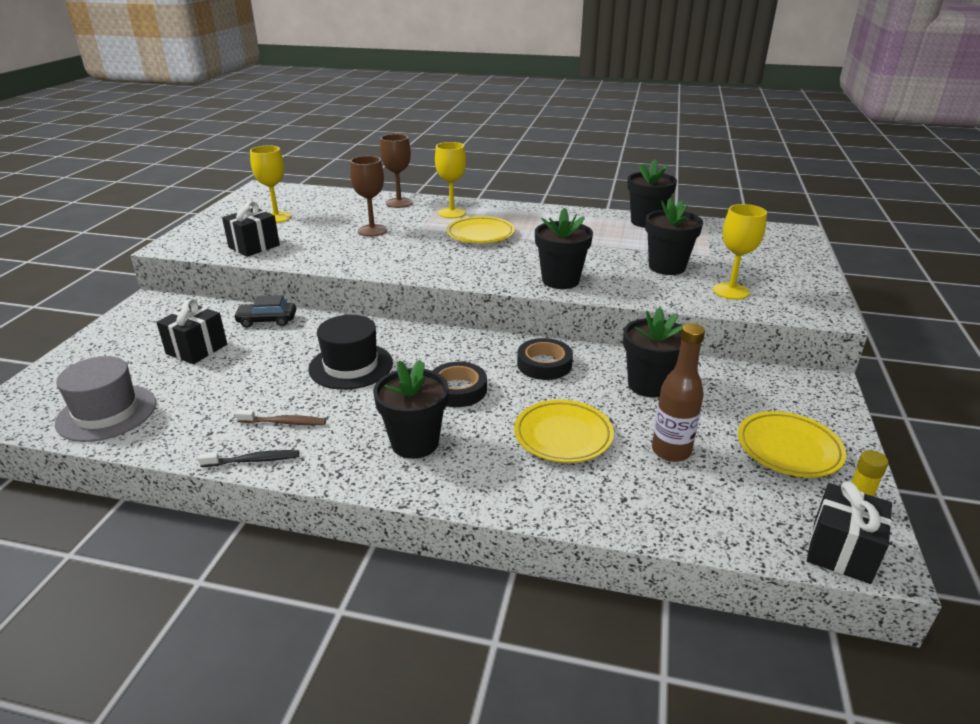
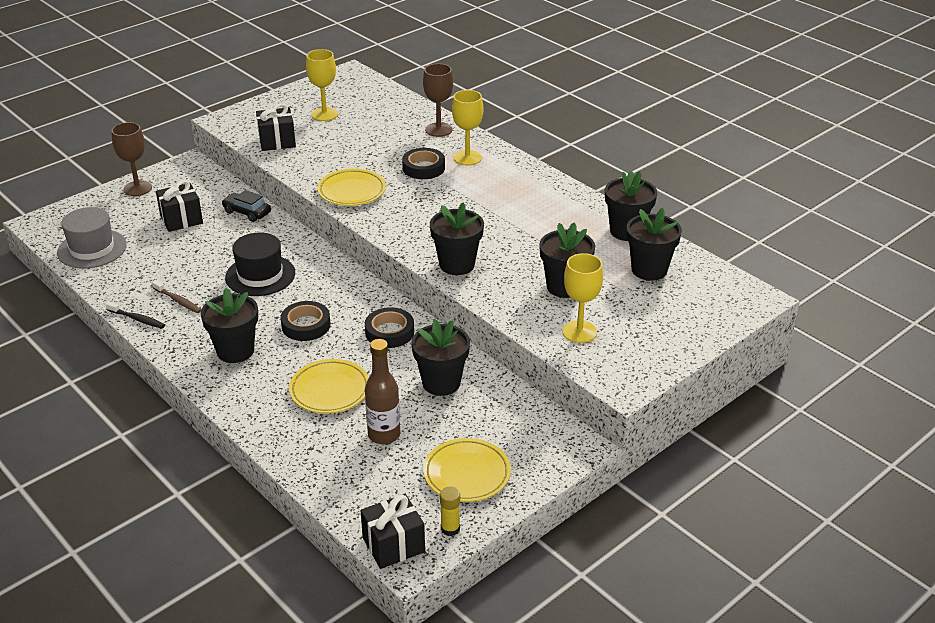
camera: 35 degrees right, 5 degrees up
(372, 230) = (379, 155): brown goblet -> brown goblet (137, 188)
(425, 228) = (423, 168): none -> black tape
(480, 234) = (459, 191): yellow plate -> yellow plate (352, 191)
(703, 238) = (649, 270): none -> black flower pot

